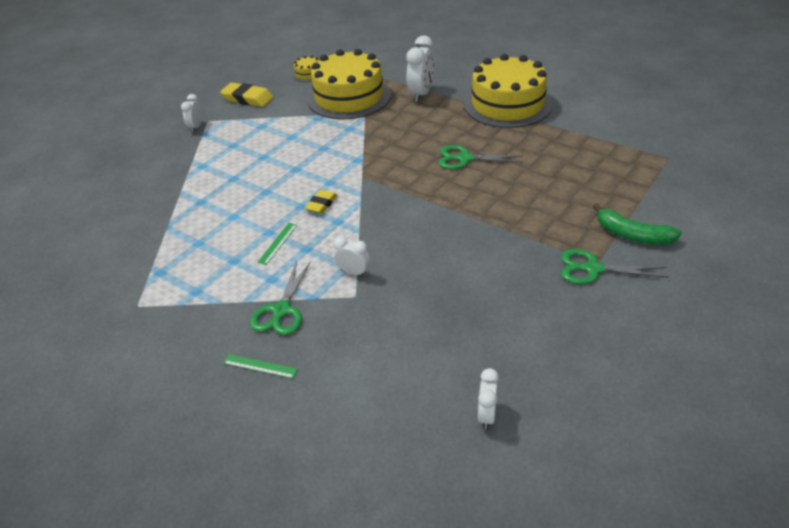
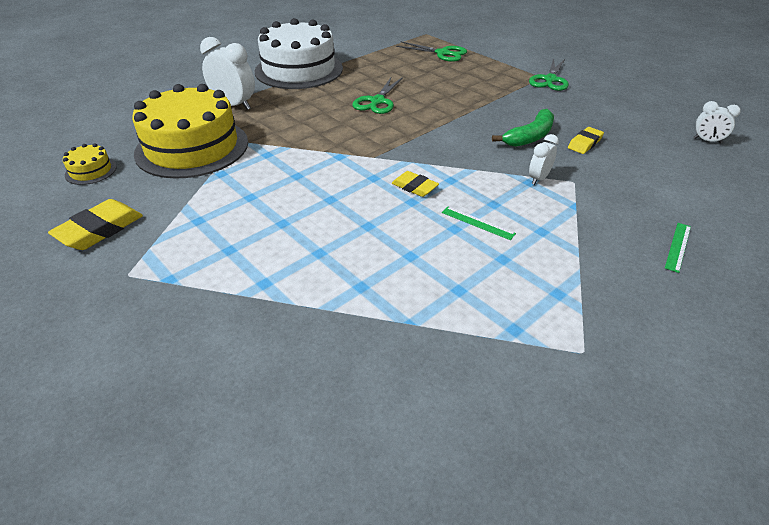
camera: 80 degrees left, 0 degrees up
(196, 127) = (135, 289): white clock -> none
(281, 310) = (594, 227): green scissors -> green scissors (442, 53)
(435, 302) = (585, 143): none -> yellow eraser
(507, 105) = (299, 70): yellow cake -> white cake
(632, 235) = (514, 61): green banana -> green banana (530, 137)

